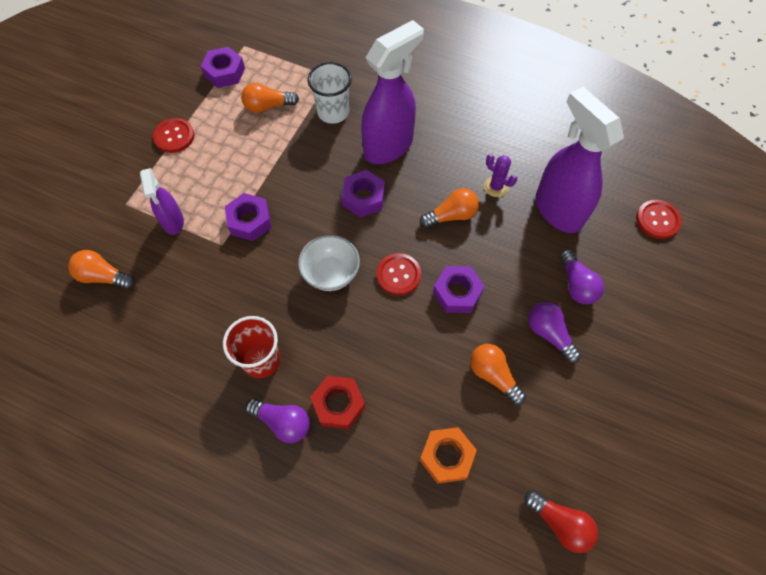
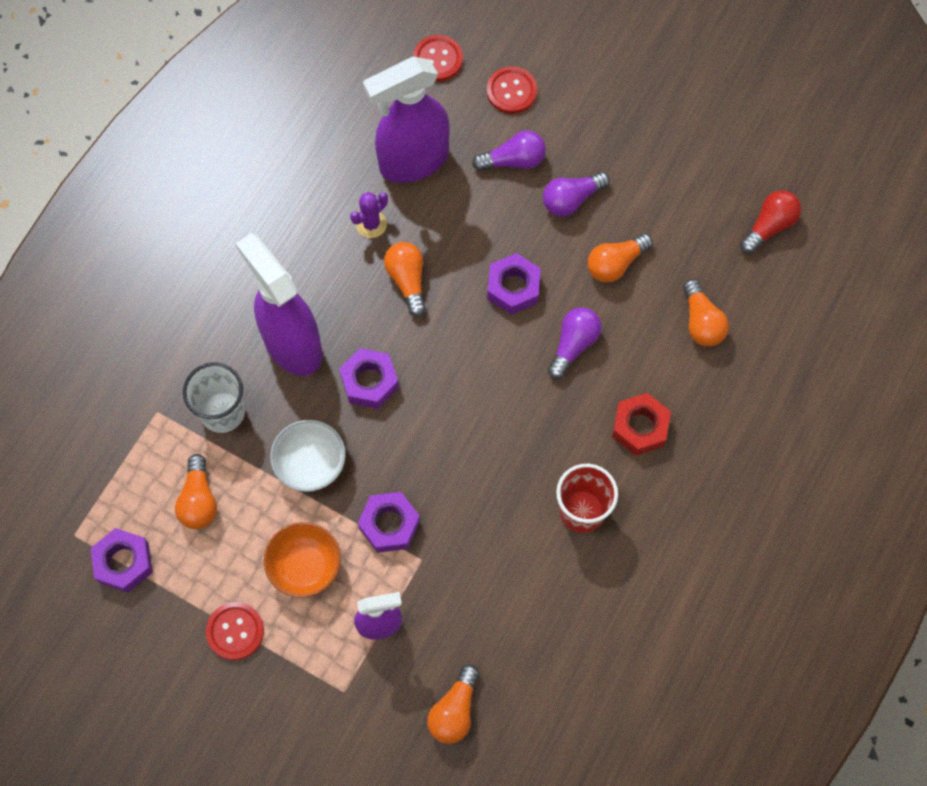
camera: 85 degrees left, 5 degrees up
(218, 172) = (305, 567): none -> orange bowl
(283, 422) = (657, 488): purple light bulb -> purple light bulb (573, 345)
(331, 273) = (475, 427): white bowl -> white bowl (310, 465)
(398, 275) = (484, 350): red button -> red button (511, 91)
(446, 456) = (701, 322): orange nut -> orange light bulb

